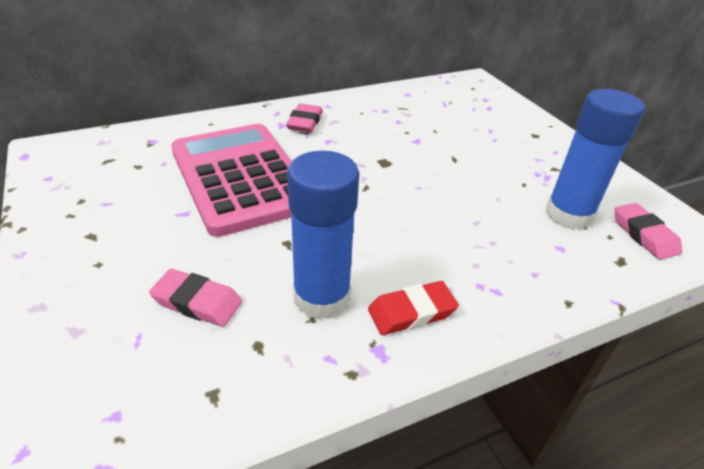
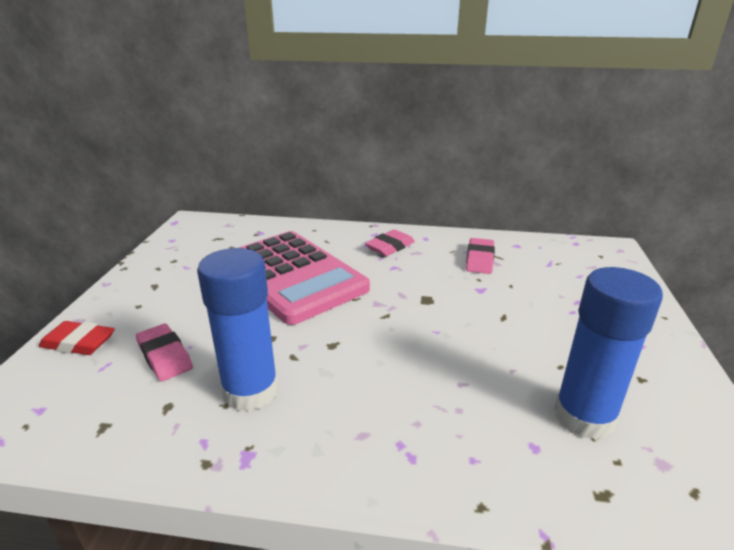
camera: 35 degrees right, 10 degrees down
(241, 178) = (291, 276): pink calculator -> pink calculator turned 135 degrees clockwise
(411, 312) = (308, 437): red eraser -> red eraser (78, 343)
(644, 235) = (672, 480): pink eraser -> pink eraser (479, 260)

